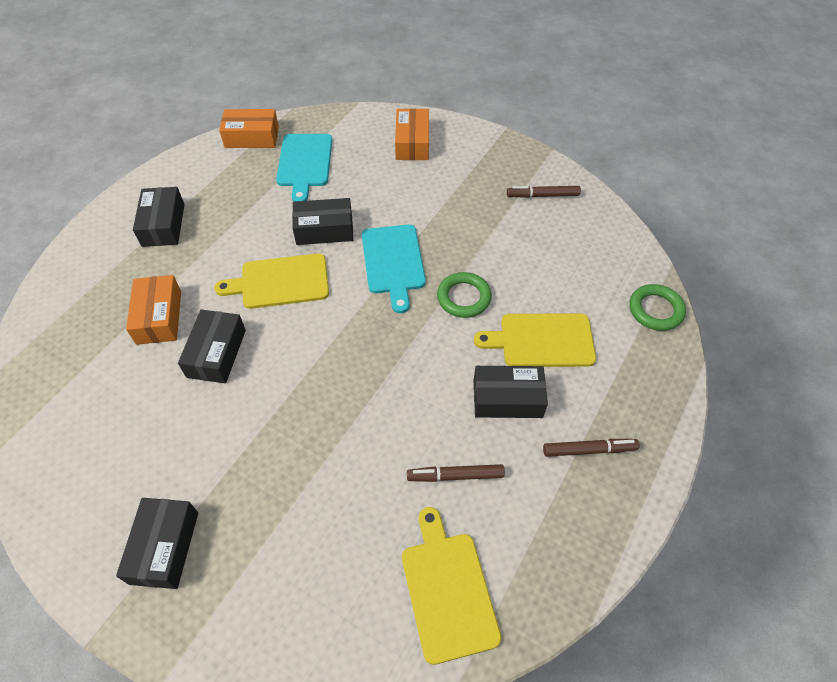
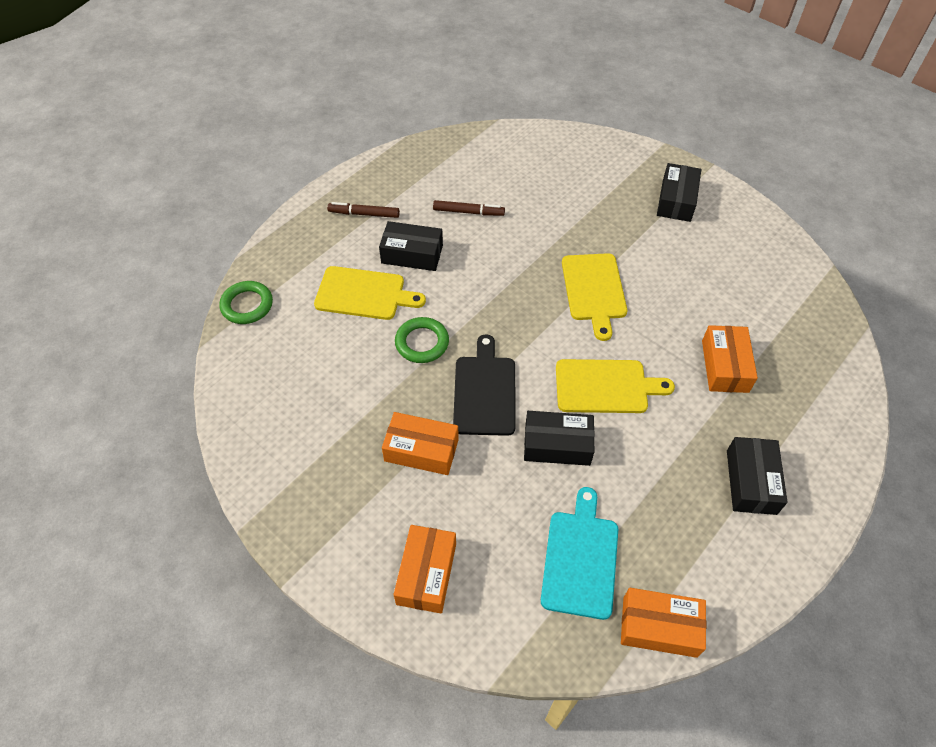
camera: 170 degrees left, 0 degrees up
(216, 353) = (661, 323): black box -> none
(393, 262) = (484, 391): turquoise cutting board -> black cutting board
(437, 211) = (421, 450): none -> orange box
(448, 590) = (489, 158): yellow cutting board -> yellow cutting board (594, 290)
(542, 195) = (289, 454): brown marker -> none

